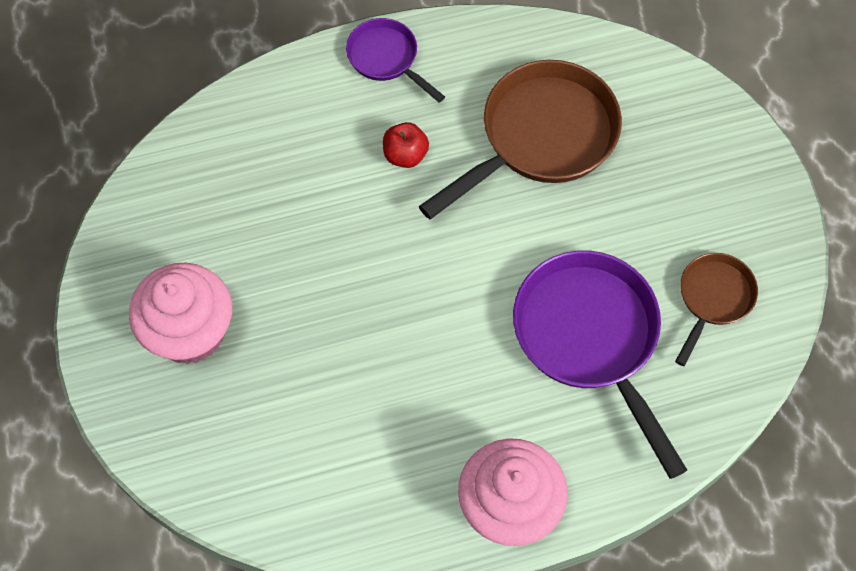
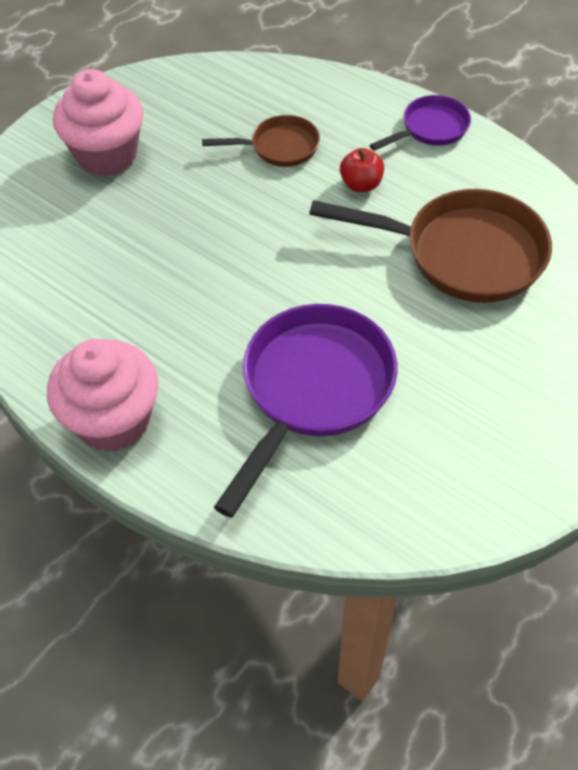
camera: 55 degrees right, 10 degrees down
(386, 58) = (430, 129): purple pan -> purple pan turned 45 degrees clockwise
(713, 299) = (434, 459): brown pan -> brown pan (279, 147)

